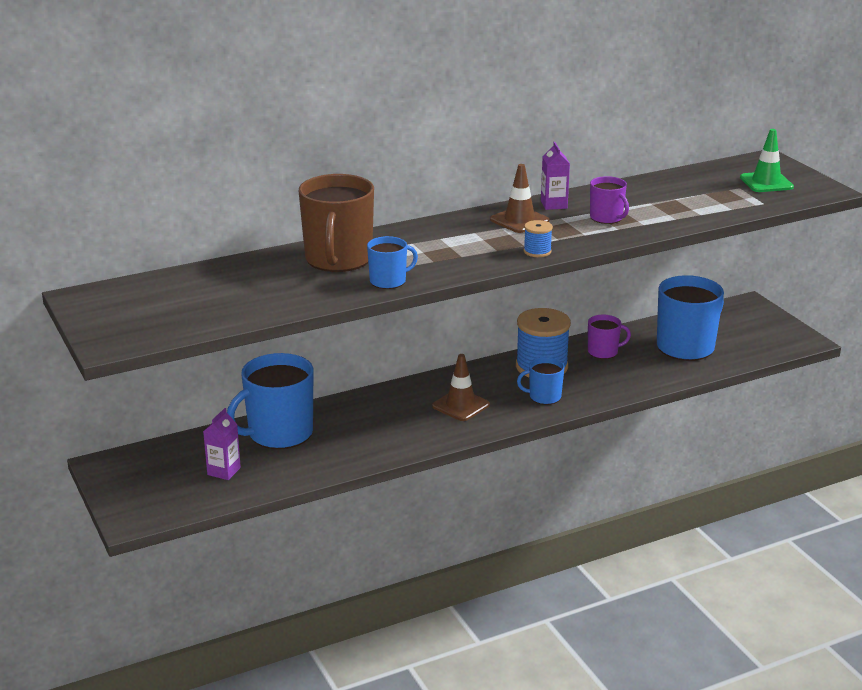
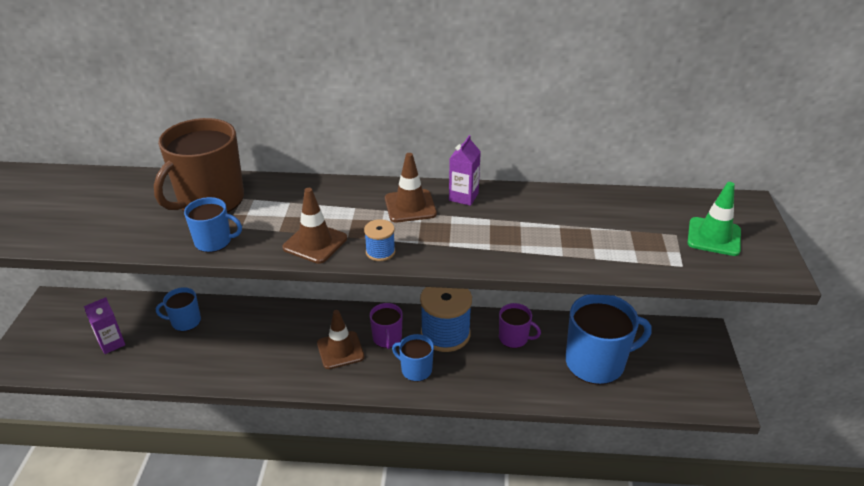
camera: 30 degrees right, 10 degrees up
(279, 433) = (185, 321): blue mug -> blue mug, size x0.52
(476, 260) = (315, 243): none -> brown traffic cone
(607, 218) = (494, 230): purple mug -> purple mug (387, 338)

